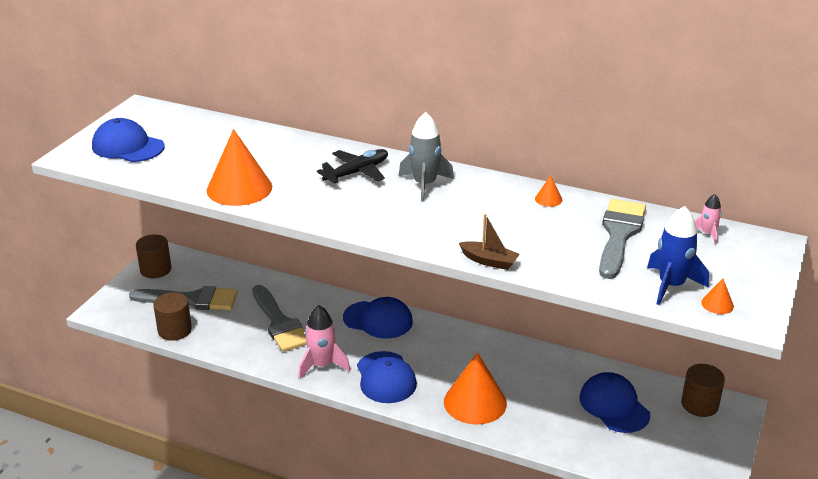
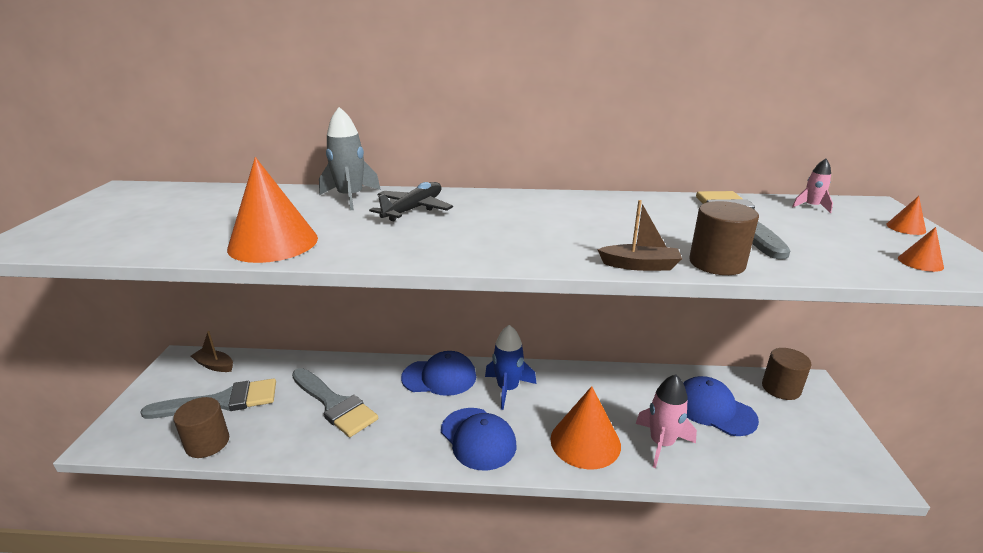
camera: 20 degrees left, 5 degrees down
(128, 146) = (104, 224): blue cap -> none
(155, 269) = (172, 377): brown cylinder -> brown cylinder (717, 263)
(191, 266) = (214, 365): none -> brown boat
(322, 365) = (401, 442): pink rocket -> pink rocket (661, 443)
(424, 185) = (497, 209): grey rocket -> grey rocket (350, 197)
(548, 199) = (634, 203): orange cone -> orange cone (906, 228)
(671, 285) = (851, 254): blue rocket -> blue rocket (508, 389)

